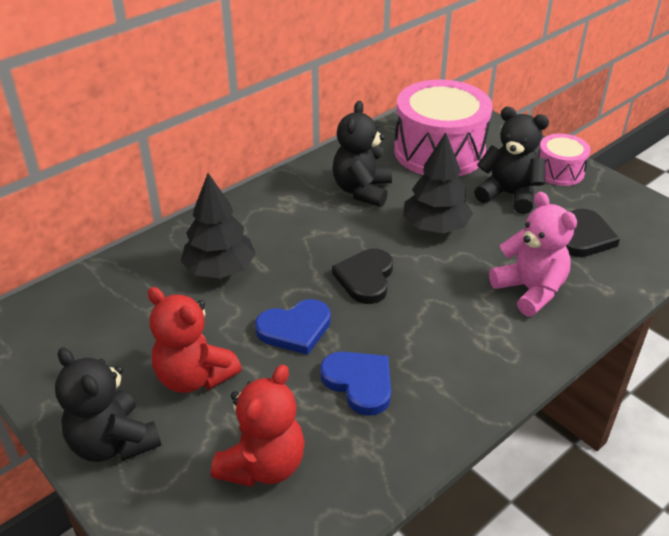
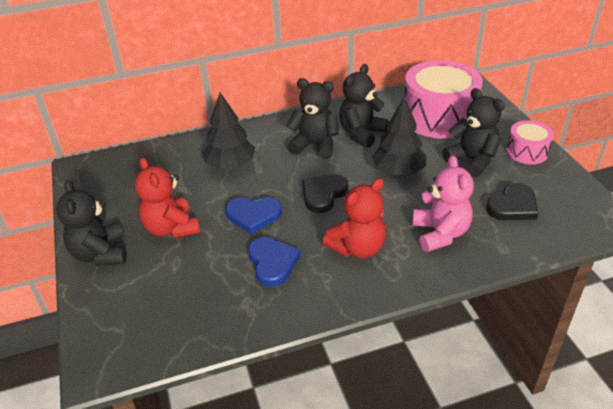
camera: 25 degrees right, 0 degrees up
(263, 465) = (178, 295): red teddy bear -> red teddy bear (357, 248)
(314, 219) = (315, 145): none -> black teddy bear

